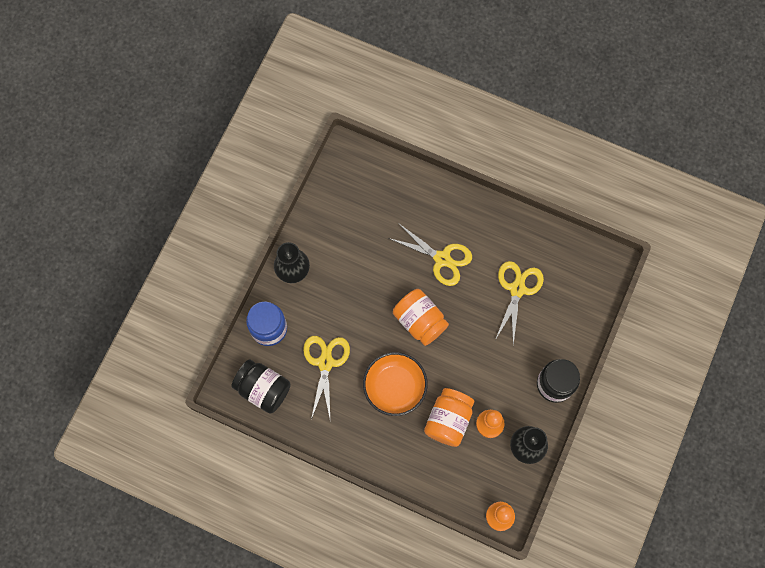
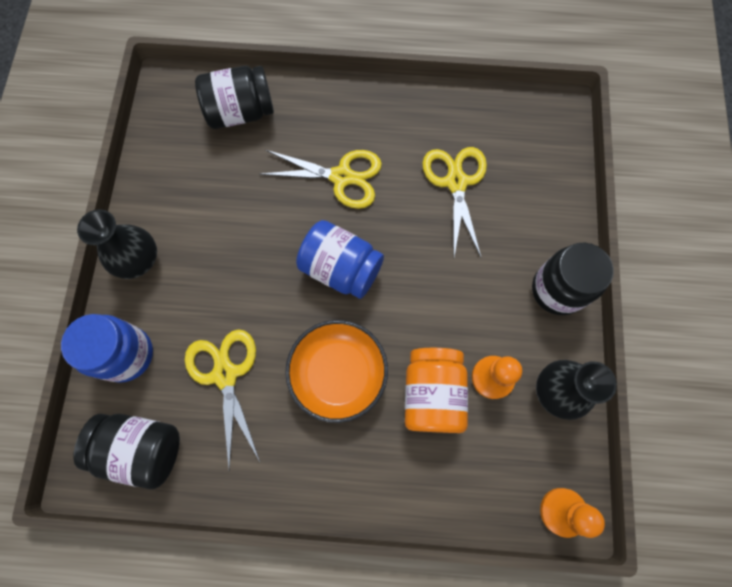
camera: 20 degrees left, 0 degrees up
(389, 188) = (241, 112): none -> black jar
(419, 321) = (341, 268): orange jar -> blue jar

